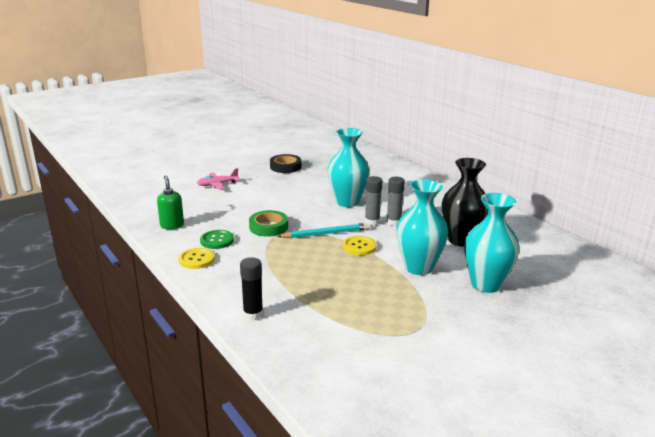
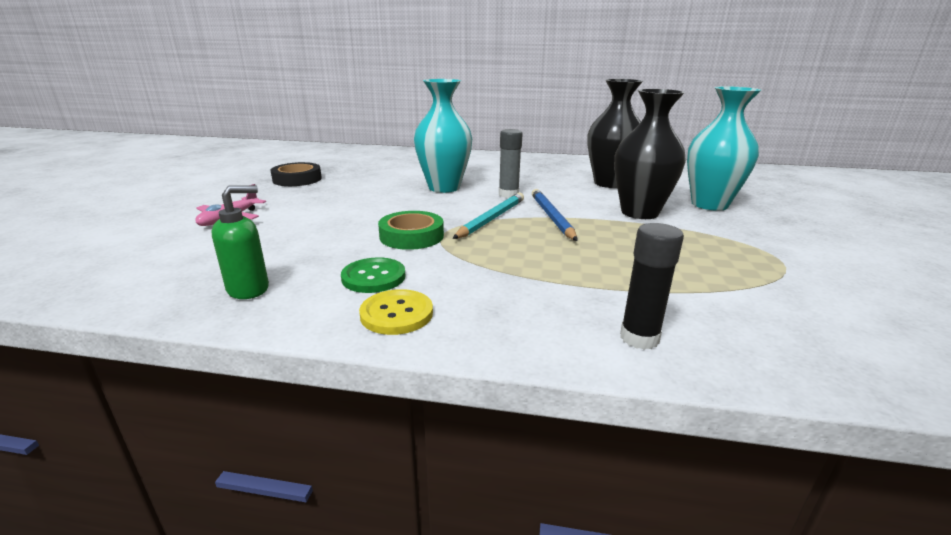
camera: 45 degrees left, 0 degrees up
(172, 225) = (249, 289): green soap dispenser -> green soap dispenser turned 120 degrees clockwise
(359, 247) = (551, 217): yellow button -> blue pencil
(393, 222) = (527, 189): grey glue stick -> none
(418, 267) = (639, 213): turquoise vase -> black vase

